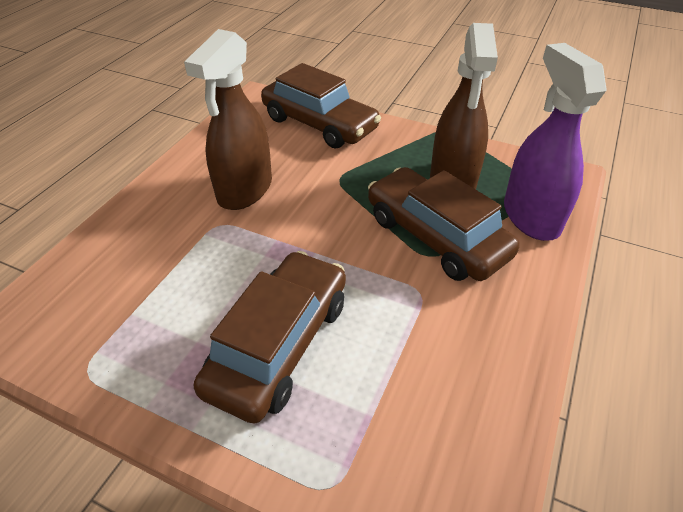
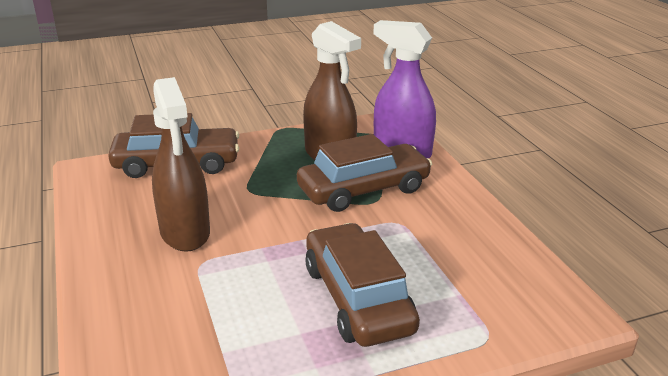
camera: 45 degrees left, 15 degrees down
(436, 236) = (364, 189): brown car -> brown car turned 150 degrees clockwise

